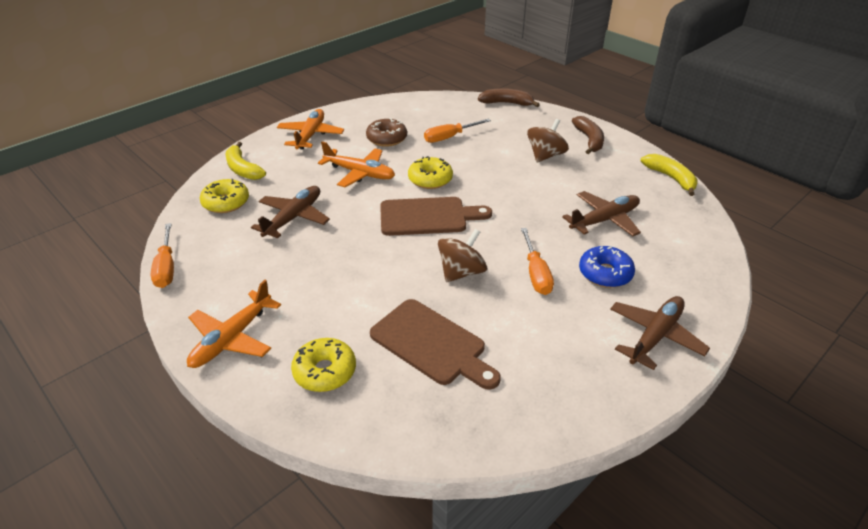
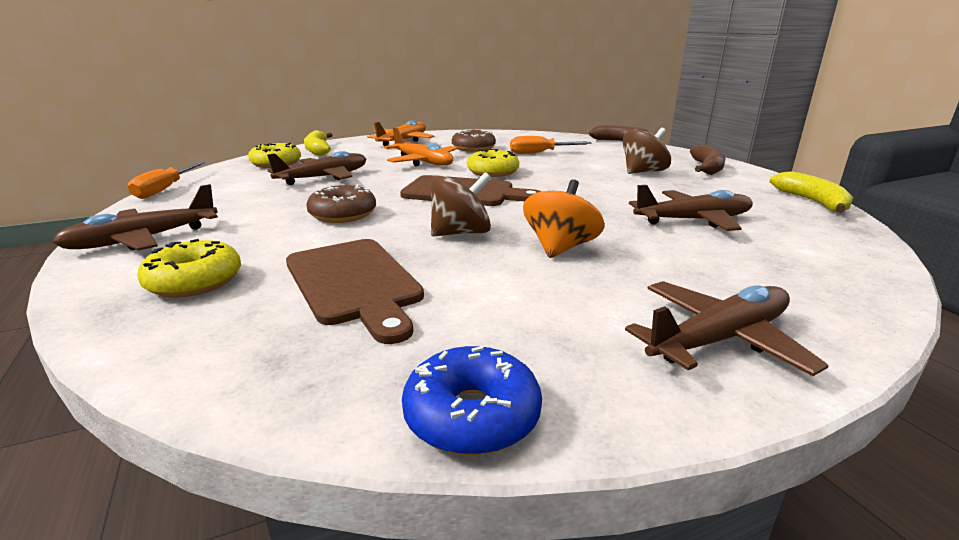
camera: 20 degrees right, 15 degrees down
(232, 338) = (144, 239): orange plane -> brown plane
(358, 269) = (343, 214): none -> brown donut
(536, 273) = (560, 248): orange screwdriver -> orange spinning top
(605, 273) = (666, 262): blue donut -> blue donut (472, 415)

